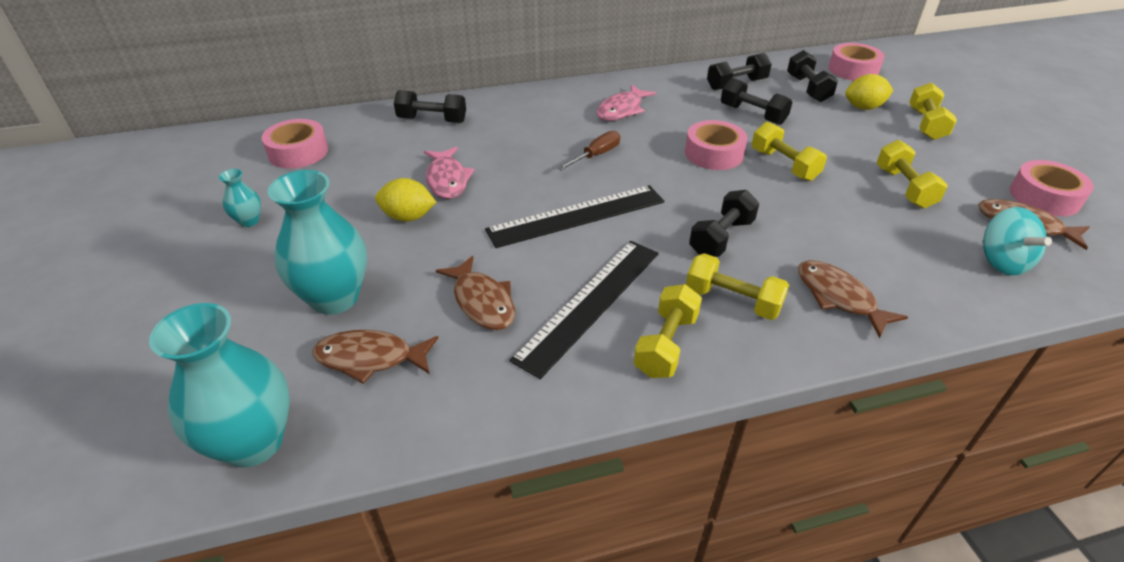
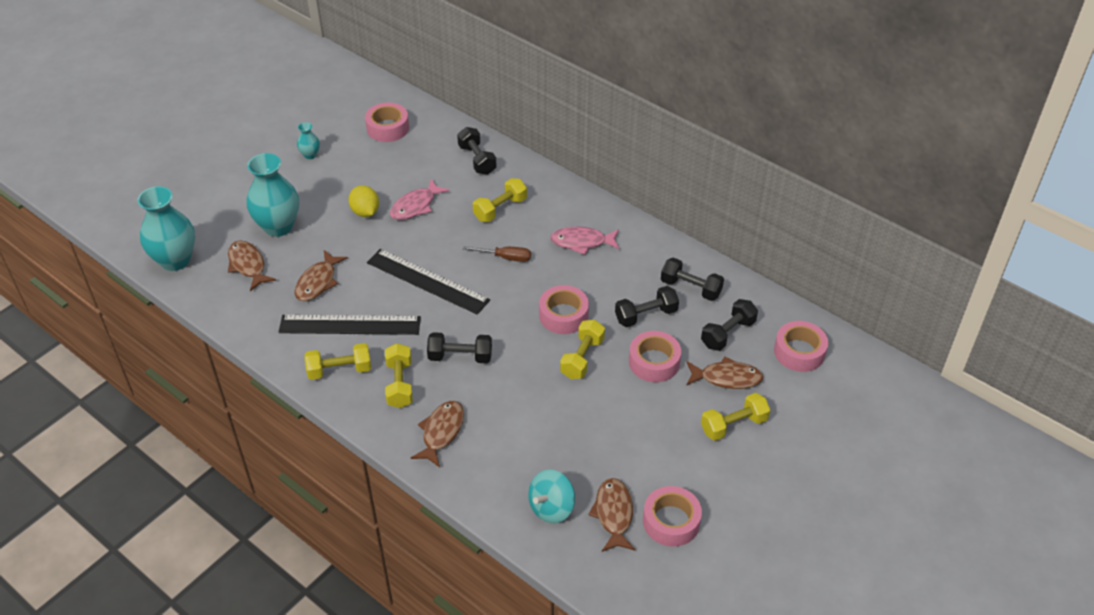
camera: 55 degrees right, 5 degrees up
(752, 114) = (646, 315): black dumbbell -> black dumbbell turned 60 degrees clockwise
(818, 132) = (654, 362): none -> pink tape
(863, 107) = (726, 378): yellow lemon -> brown fish
(904, 188) = (609, 434): yellow dumbbell -> yellow dumbbell (500, 209)

